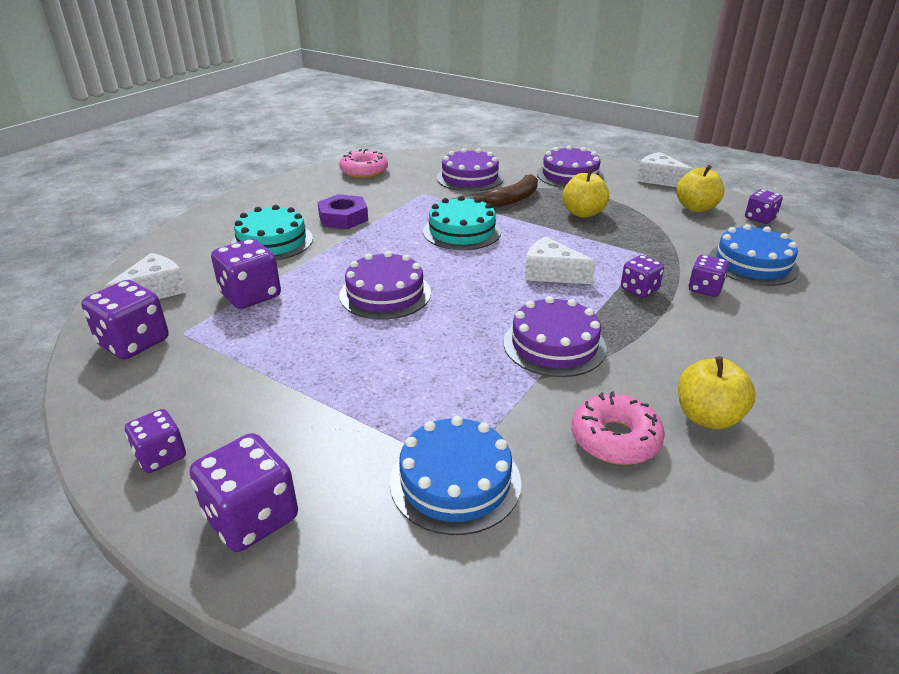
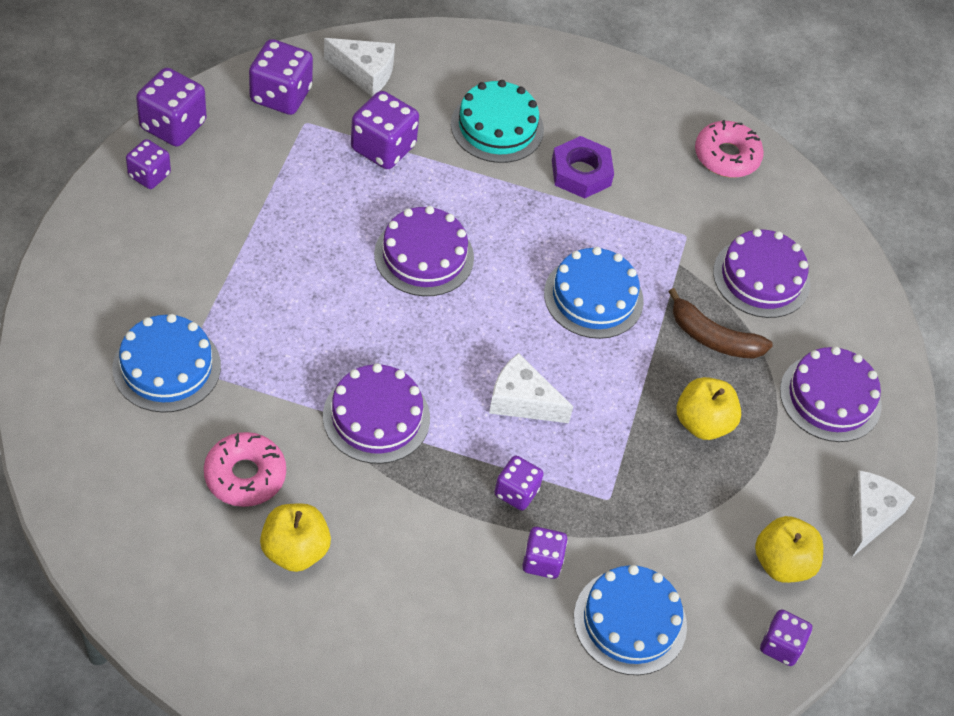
camera: 65 degrees right, 20 degrees up
(251, 517) = (103, 252): purple dice -> purple dice (173, 125)
(462, 231) = (593, 297): turquoise cake -> blue cake
(551, 273) = (522, 401): white cheese -> white cheese turned 75 degrees counterclockwise

